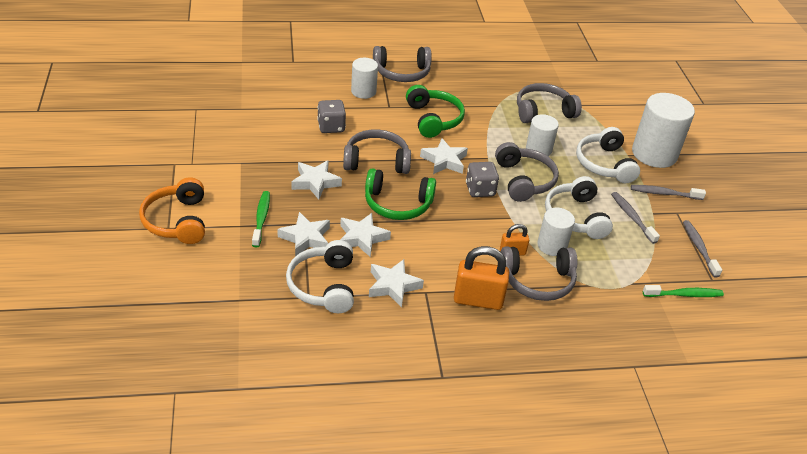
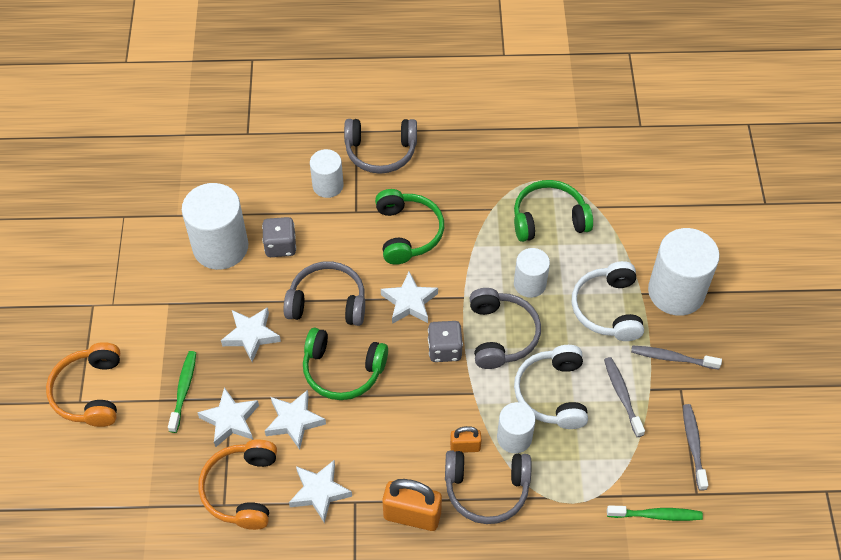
camera: 10 degrees right, 15 degrees up
(281, 127) = (220, 247): none -> white cylinder
(323, 285) = (242, 489): white headphones -> orange headphones
(543, 111) = (549, 219): grey headphones -> green headphones

